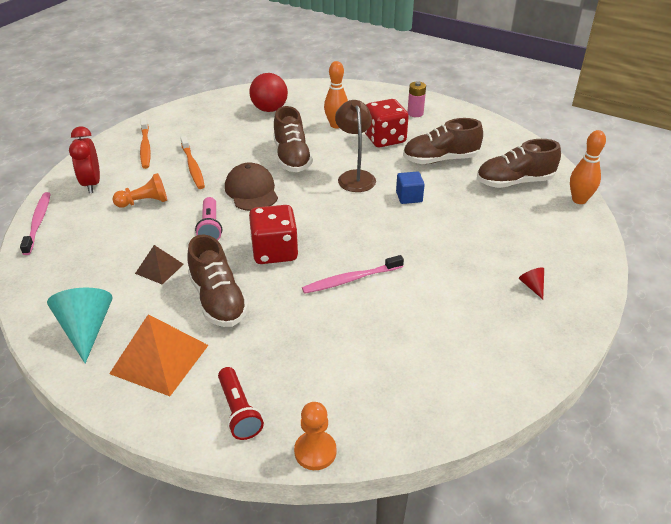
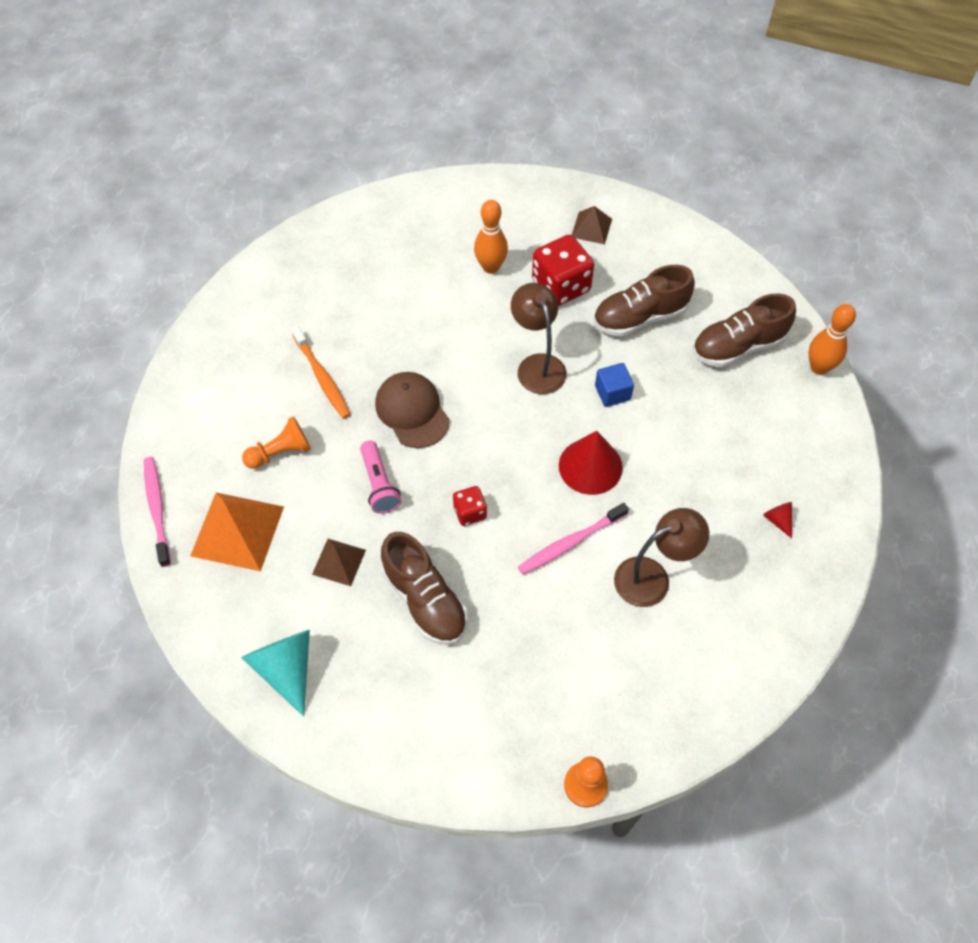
camera: 10 degrees left, 20 degrees up
(91, 184) = (199, 429): red clock -> none
(145, 148) = (245, 349): orange toothbrush -> none
(159, 359) = (385, 695): orange pyramid -> orange pyramid (237, 531)
(239, 411) = (494, 749): red flashlight -> none
(269, 109) = (391, 246): red ball -> none
(274, 251) = (470, 512): red dice -> red dice, size x0.53
(292, 158) = (448, 341): brown shoe -> none
(380, 236) = (590, 466): none -> red cone
(415, 113) = (591, 228): pink battery -> brown pyramid
(415, 310) = (652, 577): none -> brown lamp

